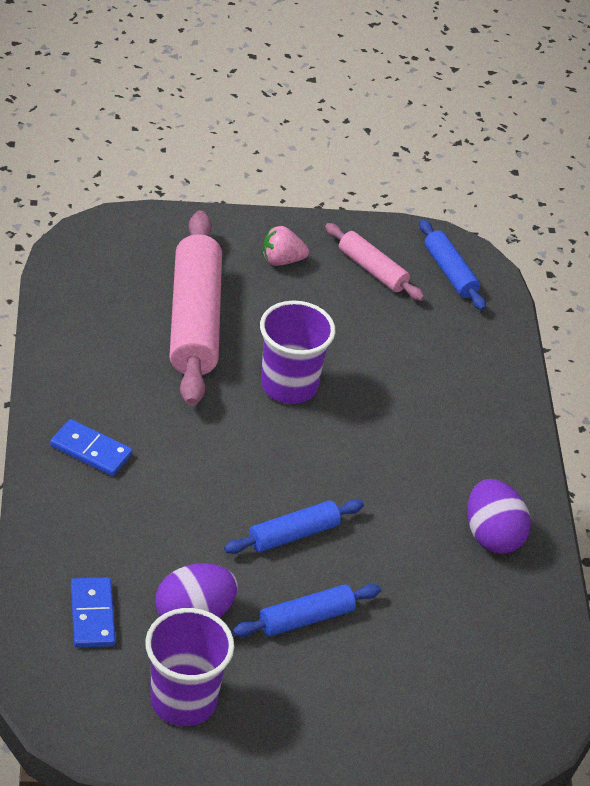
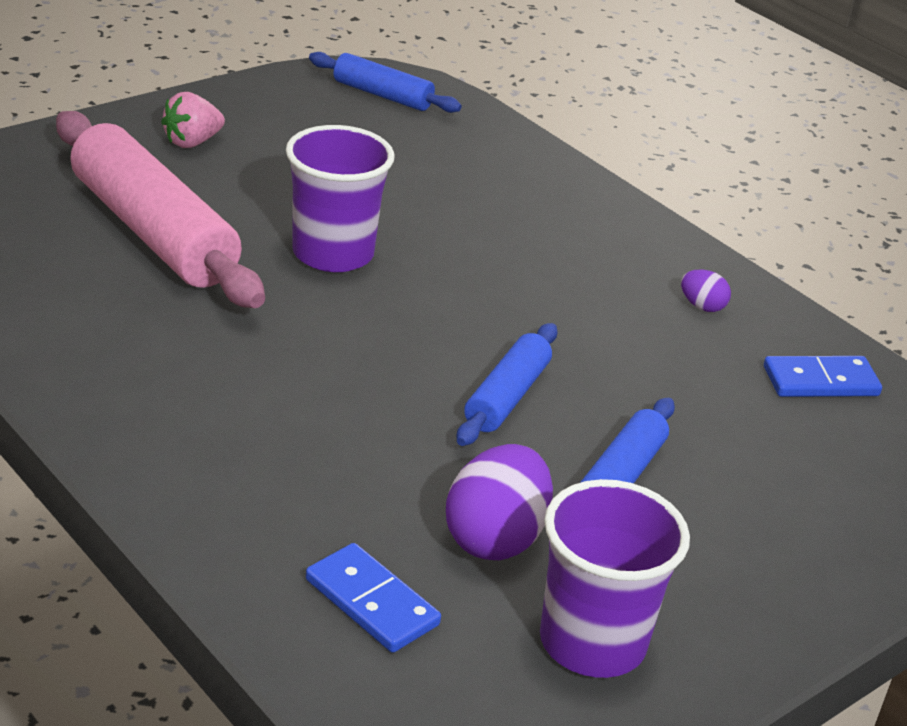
camera: 35 degrees left, 10 degrees down
(91, 450) = (167, 415): blue domino -> blue domino (820, 381)
(372, 270) = (301, 119): pink rolling pin -> none
(492, 535) = (702, 306): purple egg -> purple egg, size x0.49

